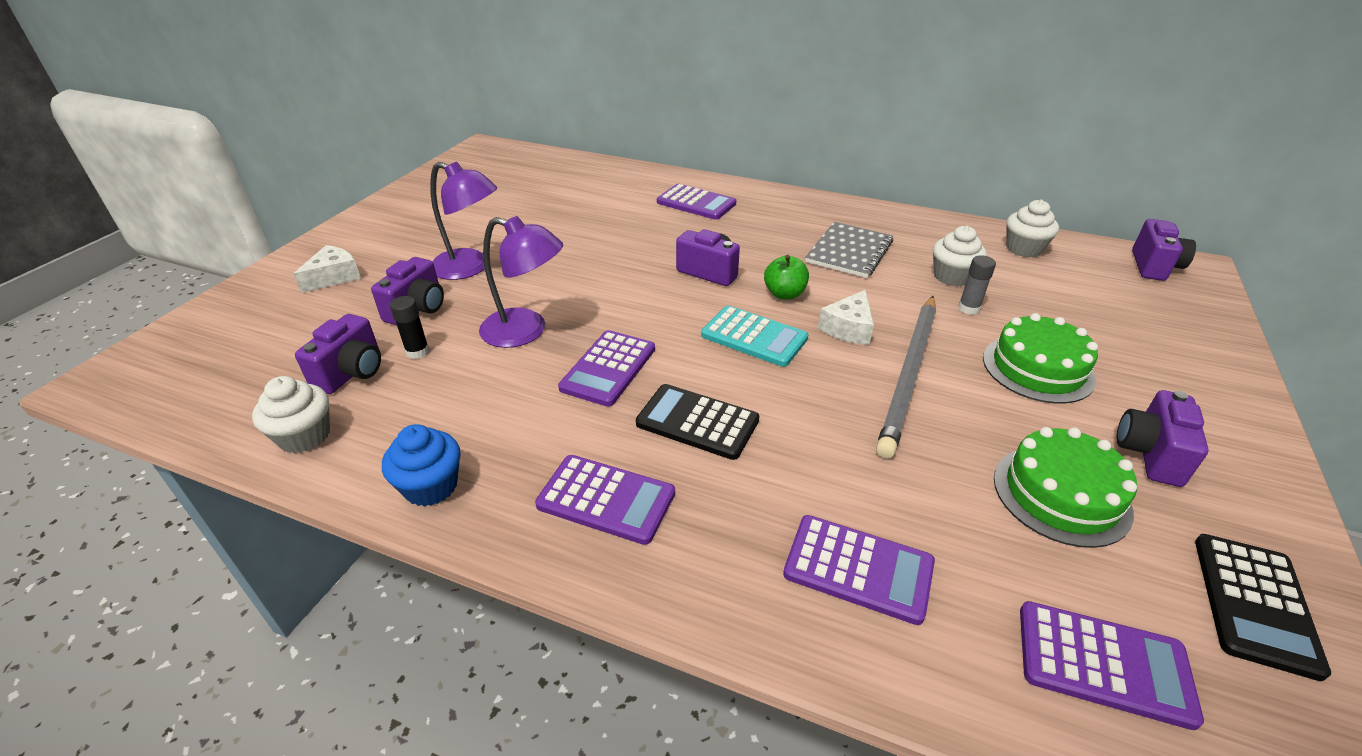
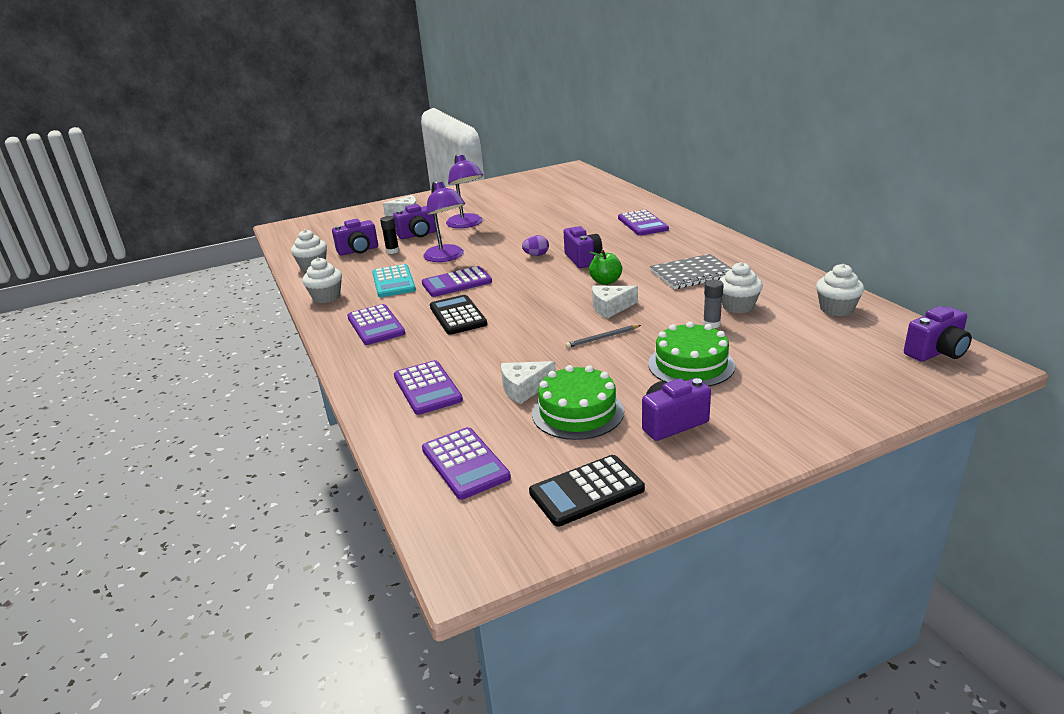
camera: 45 degrees right, 10 degrees down
(431, 486) = (326, 297): blue cupcake -> white cupcake
(644, 285) = (536, 255): none -> purple egg
(754, 337) = (549, 294): turquoise calculator -> turquoise calculator (393, 282)
(909, 374) = (602, 338): grey pencil -> grey pencil, size x0.42
(959, 494) = (524, 389): none -> white cheese

